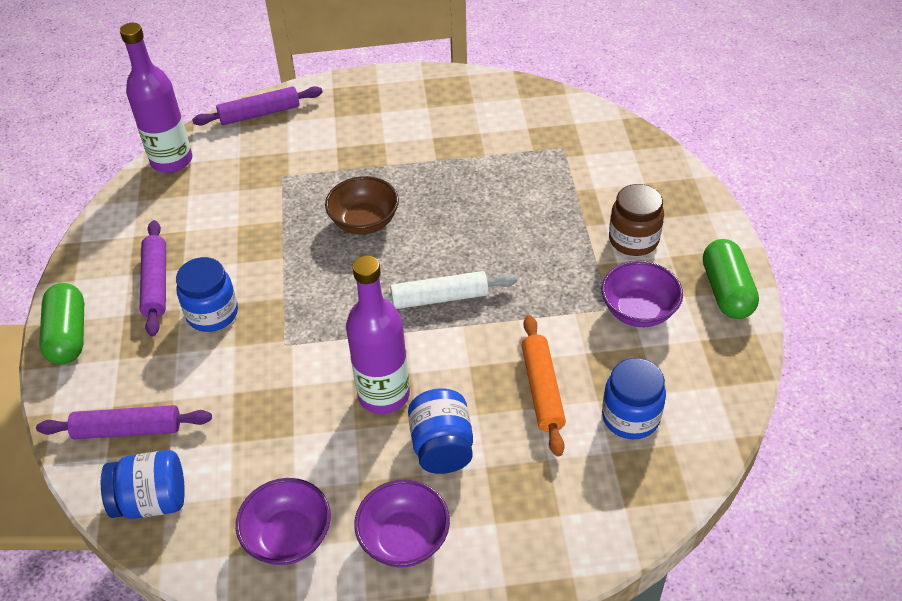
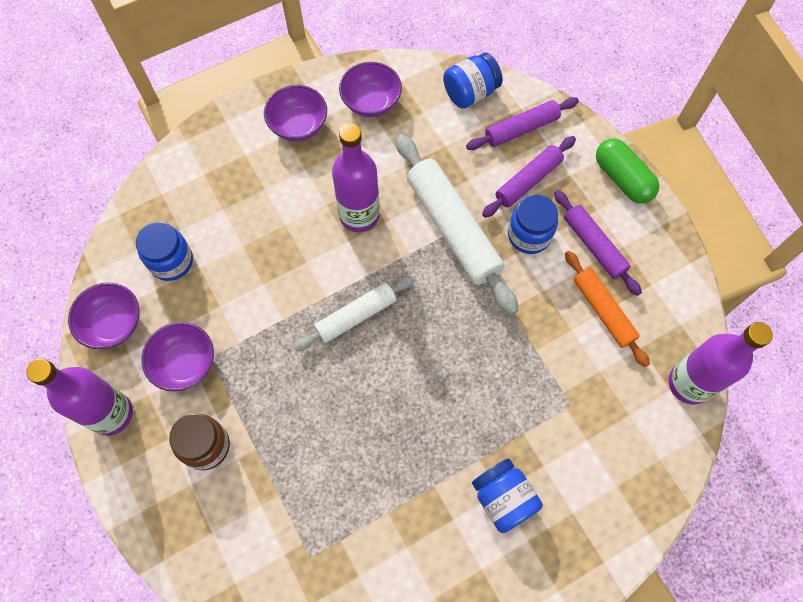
camera: 155 degrees right, 20 degrees up
(259, 114) = (653, 486): purple rolling pin -> purple rolling pin (528, 181)
(287, 346) = (453, 228): none -> white rolling pin
(364, 222) = (461, 375): brown bowl -> none
(442, 447) = (300, 192): blue jar -> blue jar (503, 498)
(542, 390) = (243, 261): orange rolling pin -> orange rolling pin (603, 311)
(714, 372) = (113, 324): none -> purple bowl
(726, 291) = (111, 414): green capsule -> purple bottle

